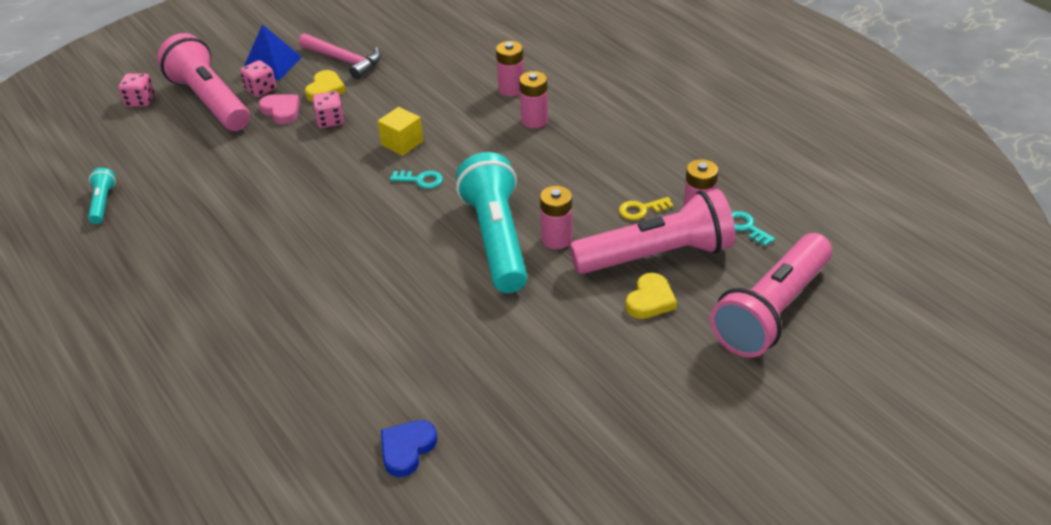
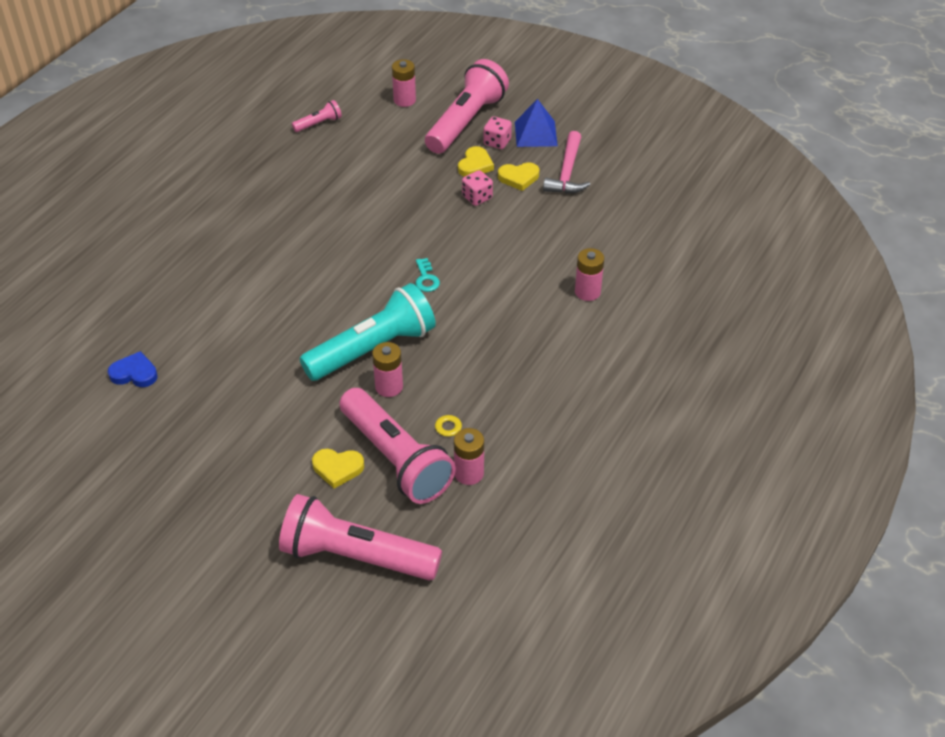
camera: 65 degrees right, 5 degrees up
(103, 203) = (319, 124): turquoise flashlight -> pink flashlight
(140, 101) = (446, 87): pink dice -> none
(281, 111) = (475, 165): pink heart -> yellow heart
(402, 143) = (469, 250): yellow cube -> none
(534, 120) = (547, 322): pink battery -> pink battery (404, 100)
(746, 227) = (463, 513): turquoise key -> none

